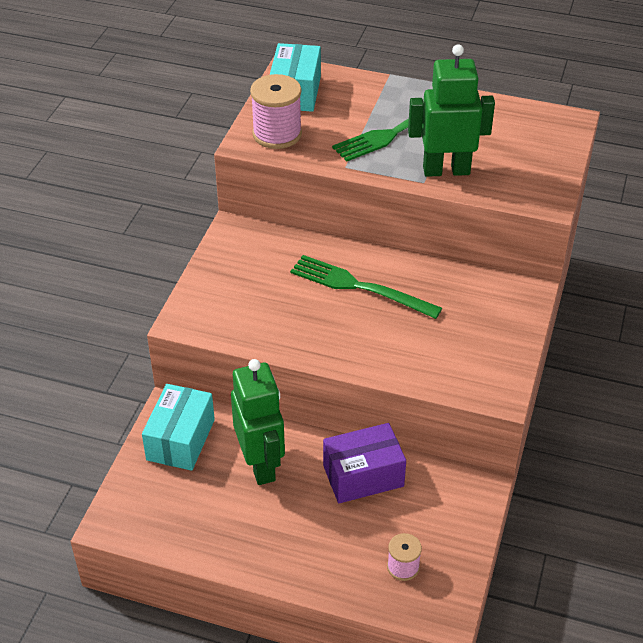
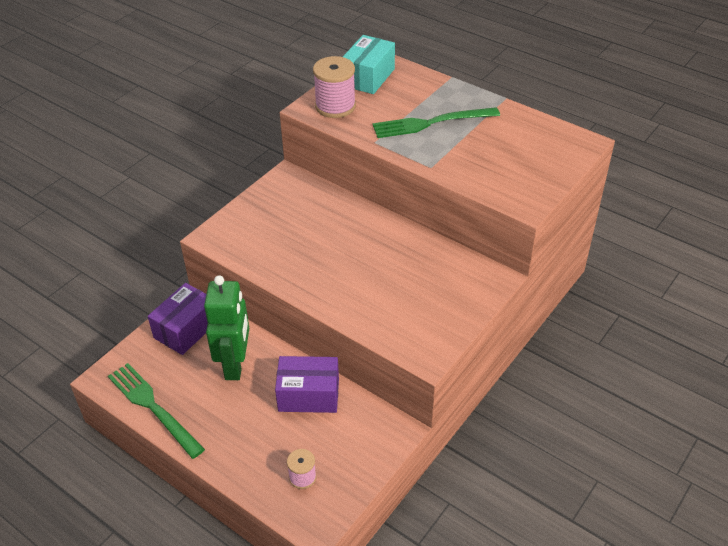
camera: 20 degrees right, 0 degrees up
(180, 440) = (186, 329): turquoise box -> purple box
(358, 286) = (358, 242): green fork -> green fork (152, 406)
(446, 170) = (454, 161): green robot -> none

